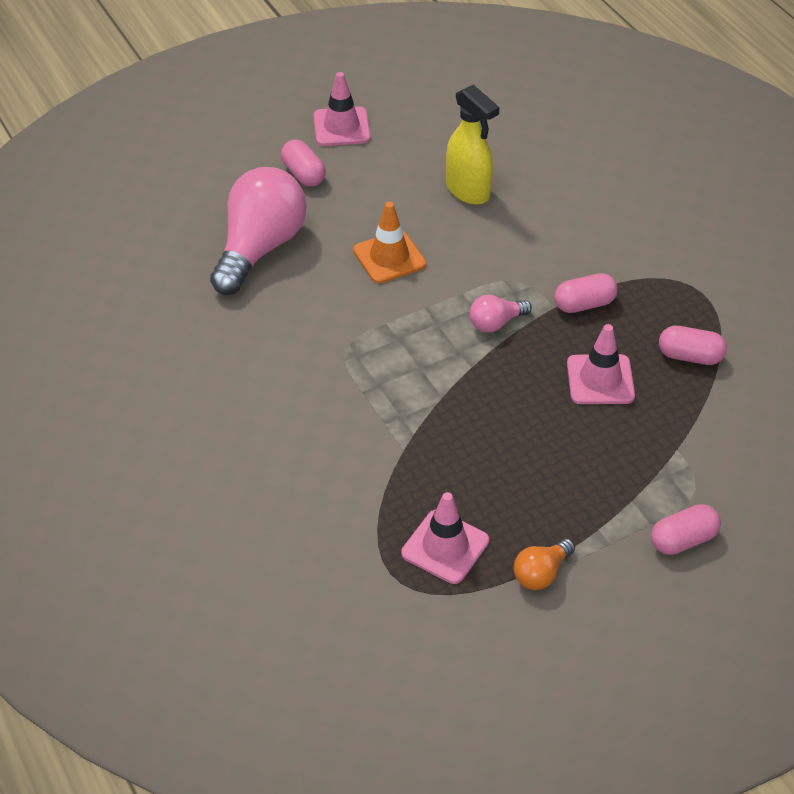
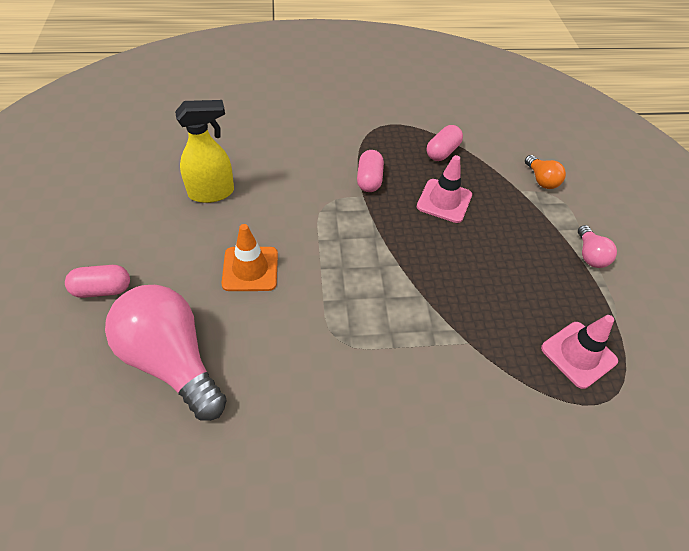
camera: 70 degrees left, 5 degrees up
(341, 127) = (67, 240): pink traffic cone -> none
(496, 323) = (361, 233): pink light bulb -> pink light bulb (589, 255)
(541, 573) = (614, 305): orange light bulb -> orange light bulb (541, 180)
(683, 540) = (598, 219): pink capsule -> none

